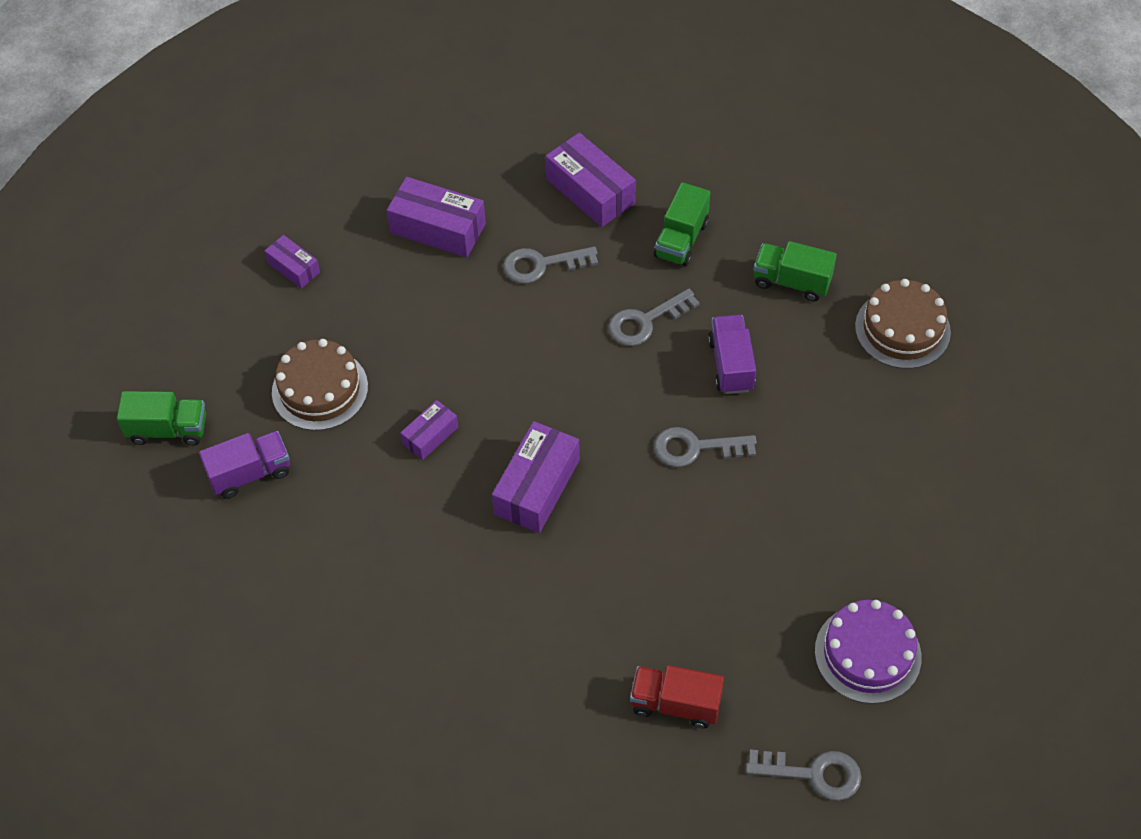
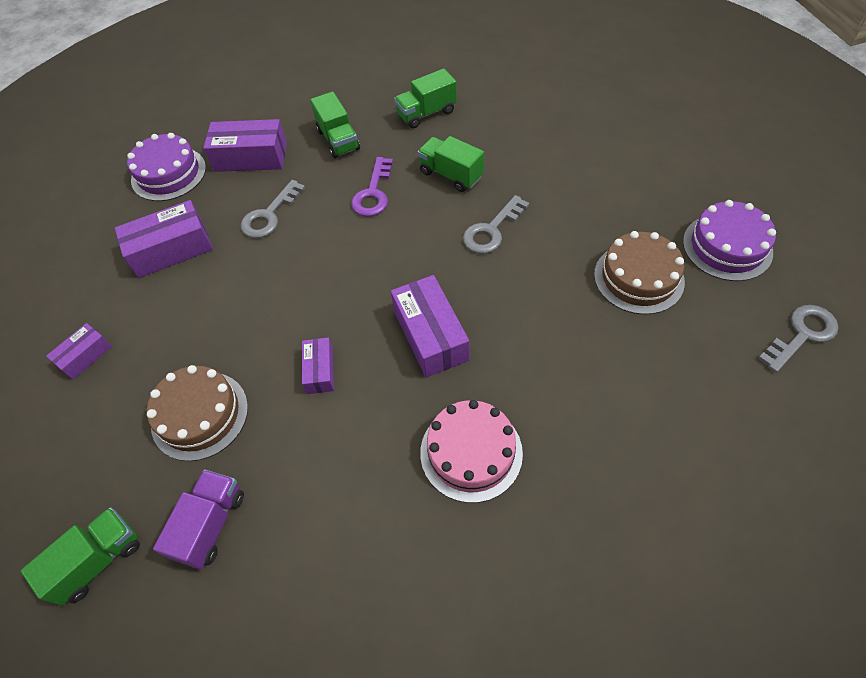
camera: 45 degrees left, 0 degrees up
(294, 268) = (85, 356): purple box -> purple box turned 45 degrees counterclockwise
(458, 596) = (471, 452): none -> pink cake
(509, 148) = (168, 174): none -> purple cake
(646, 321) = (373, 193): grey key -> purple key
(675, 704) = (683, 376): red truck -> none
(731, 365) = (451, 175): purple truck -> green truck
(902, 329) = (511, 90): brown cake -> brown cake (638, 278)

